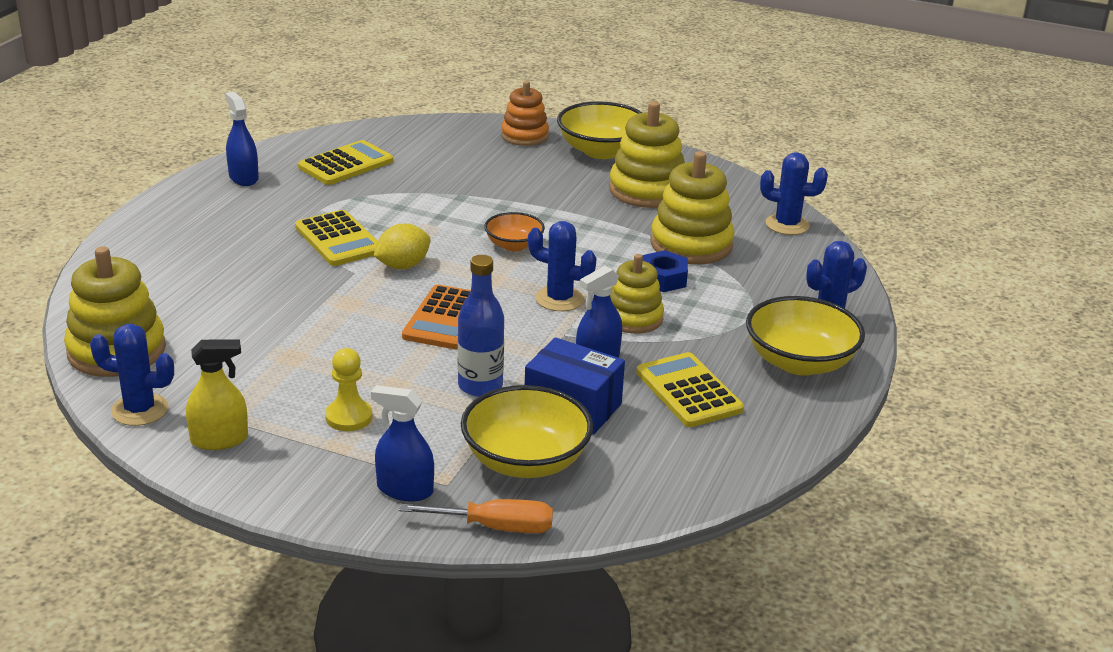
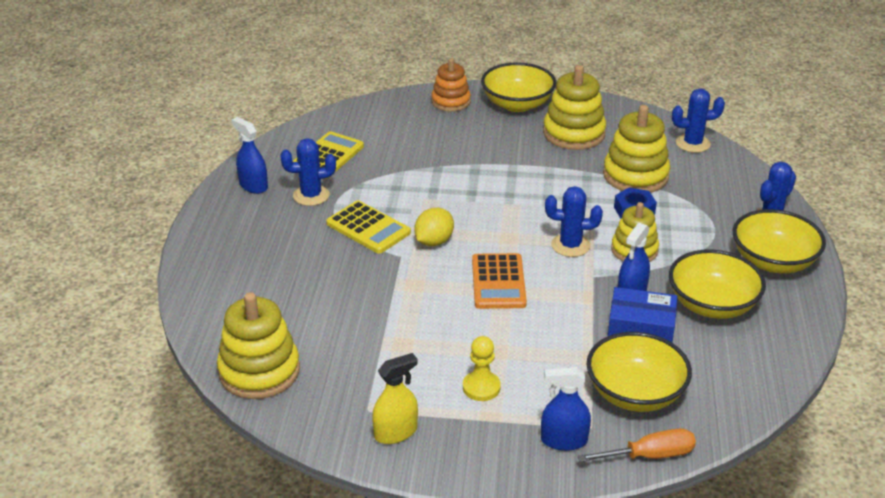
camera: 15 degrees left, 5 degrees up
(140, 410) = (315, 421): blue cactus -> blue cactus (311, 195)
(480, 386) = (561, 336): blue bottle -> none
(514, 245) = (506, 204): orange bowl -> none
(688, 391) = (712, 305): yellow calculator -> yellow bowl

